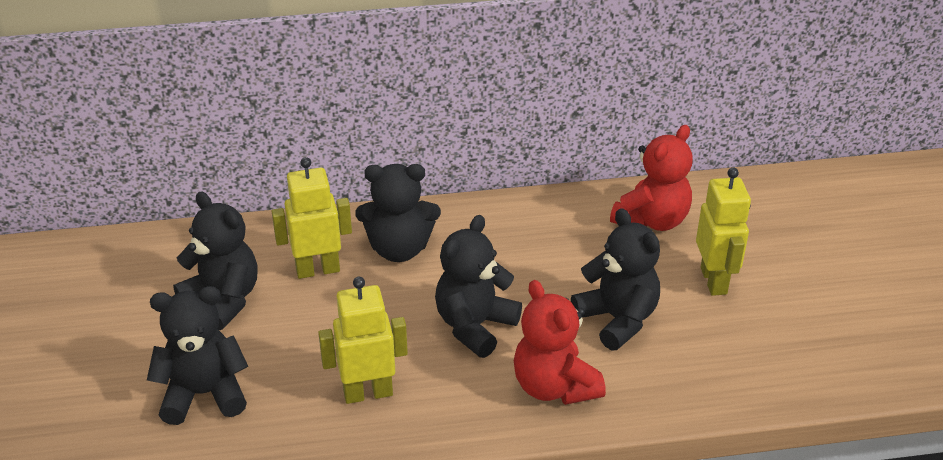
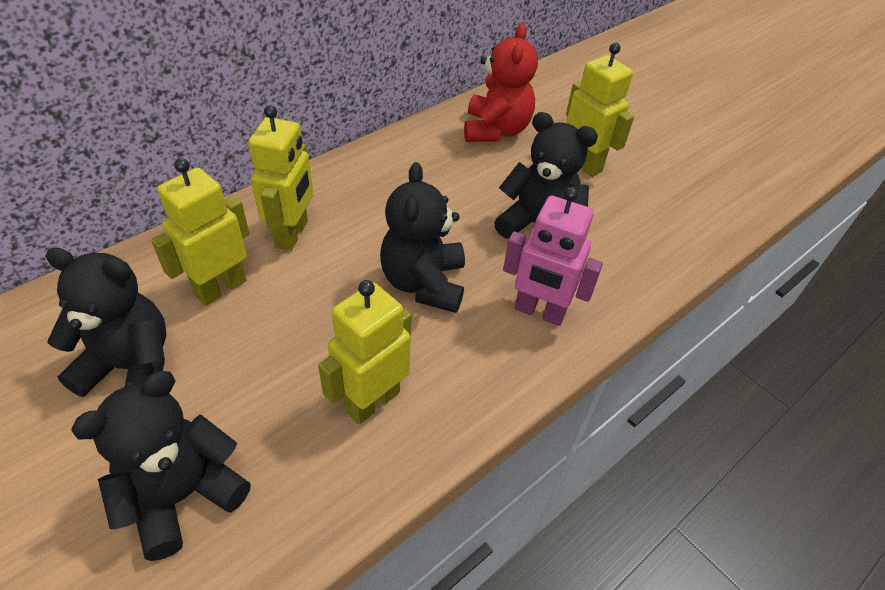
camera: 35 degrees left, 10 degrees up
(399, 249) = (292, 234): black teddy bear -> yellow robot
(554, 387) = (539, 312): red teddy bear -> pink robot

